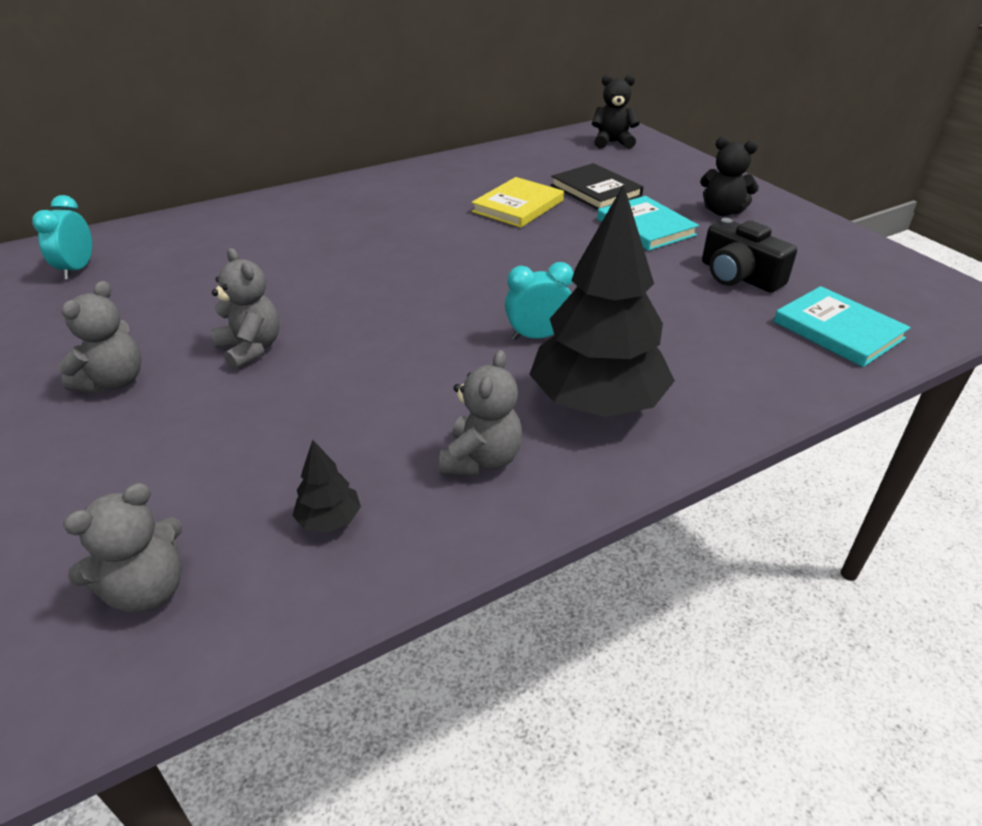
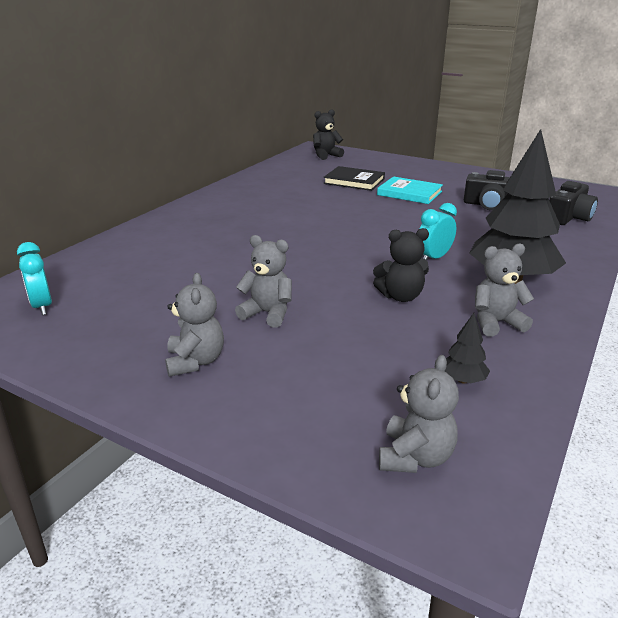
camera: 30 degrees left, 10 degrees down
(481, 459) = (496, 323): grey teddy bear -> grey teddy bear turned 90 degrees counterclockwise
(518, 206) = (320, 198): yellow book -> none
(722, 211) = (438, 178): black teddy bear -> black teddy bear (401, 296)
(838, 330) = (568, 217): turquoise book -> black camera

